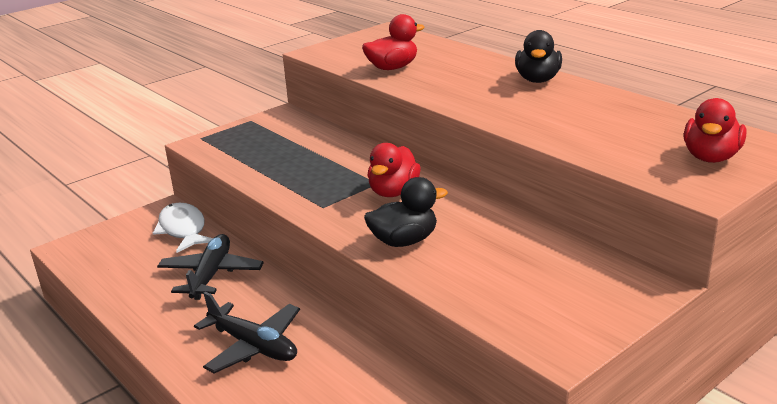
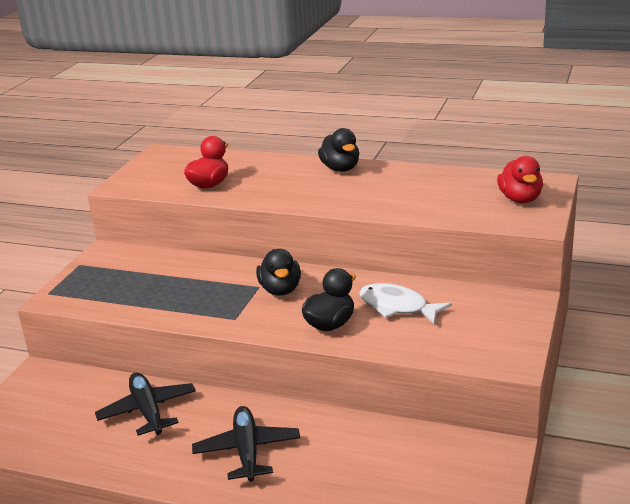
camera: 30 degrees left, 0 degrees up
(183, 229) = (77, 383): white fish -> white fish (397, 307)
(253, 346) = (247, 451): black plane -> black plane turned 105 degrees counterclockwise
(393, 192) = (280, 290): red duck -> black duck

